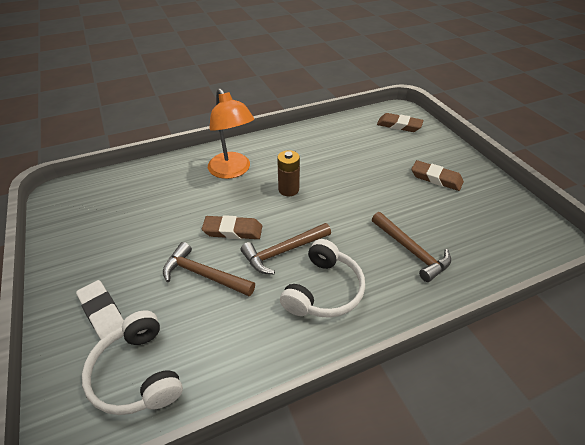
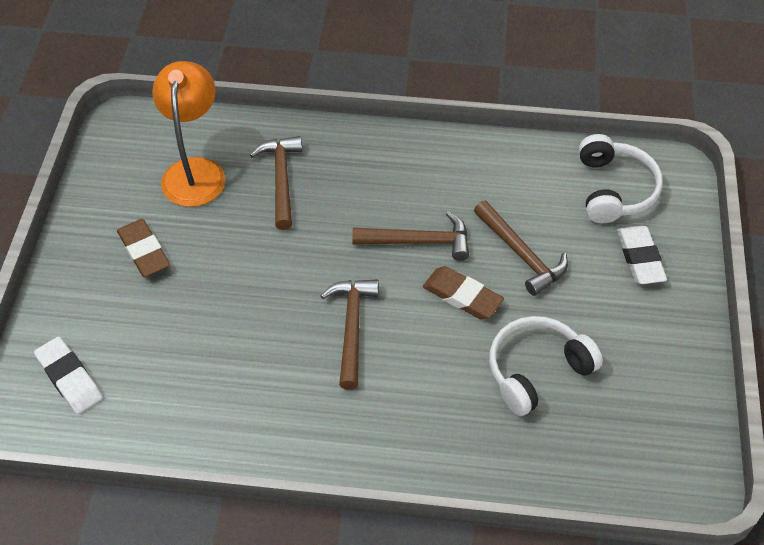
camera: 150 degrees left, 10 degrees up
(232, 171) = (409, 405): orange lamp -> orange lamp (195, 171)
(288, 189) = (351, 328): brown battery -> brown hammer
(323, 290) = (406, 183): white headphones -> white headphones (537, 370)
(399, 125) = (70, 378): brown eraser -> white eraser

